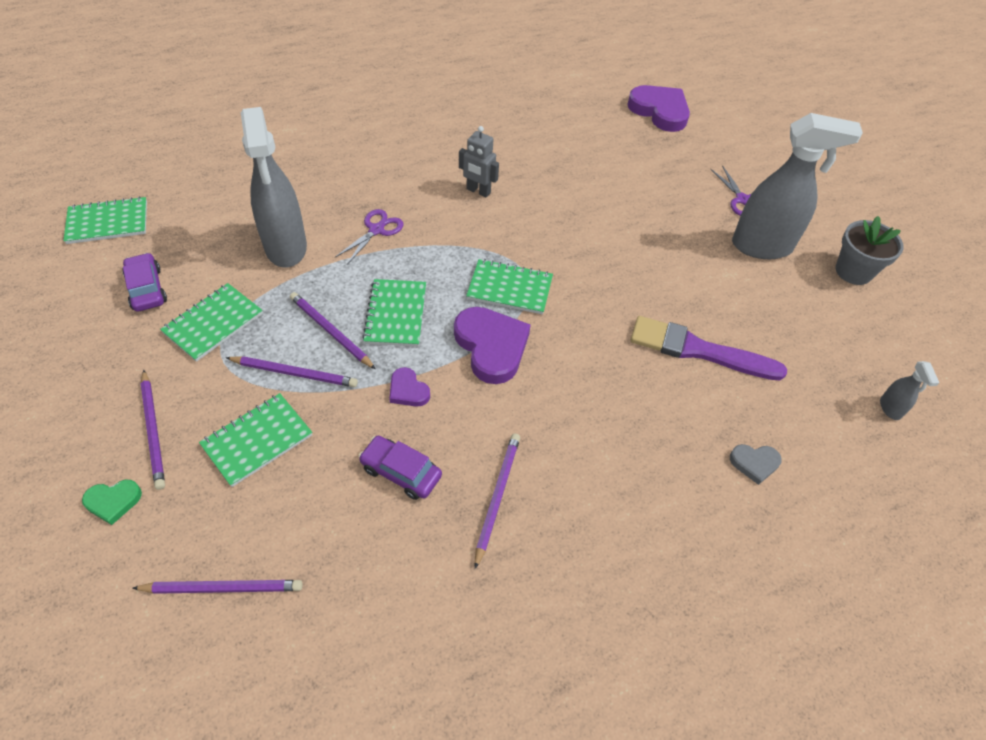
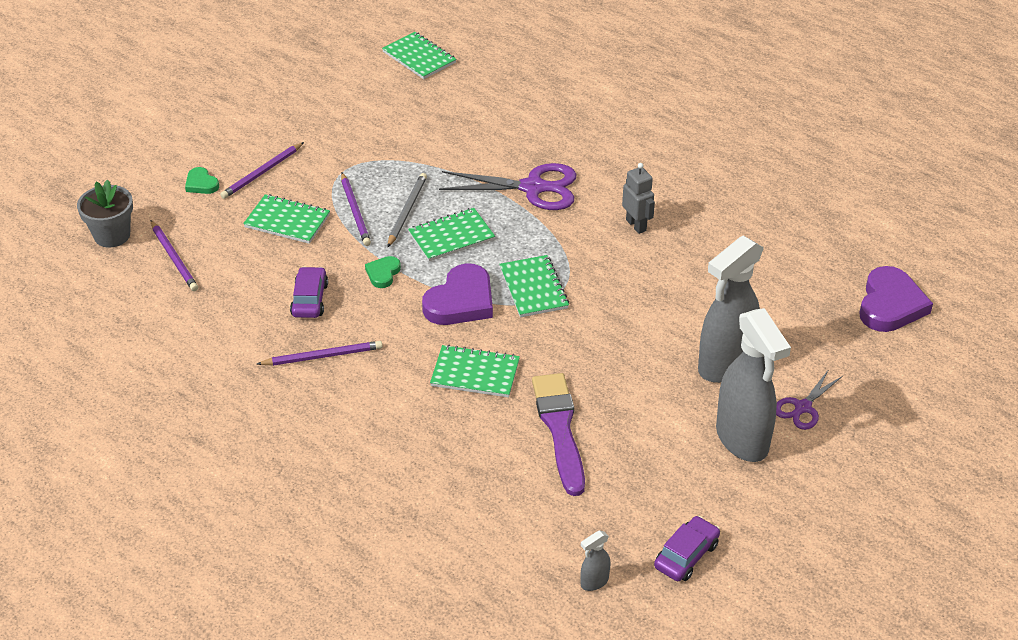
camera: 65 degrees right, 10 degrees down
(146, 289) = (374, 107): purple car -> purple car (686, 555)
(213, 323) = (368, 153): green notebook -> green notebook (475, 373)
(286, 248) = (470, 151): grey spray bottle -> grey spray bottle (724, 365)
(331, 332) = (406, 211): purple pencil -> grey pencil
(376, 230) = (533, 188): purple scissors -> purple scissors, size x1.77
(408, 390) = (383, 273): purple heart -> green heart
(478, 191) = (636, 225): grey robot -> grey robot turned 150 degrees clockwise
(754, 463) = (459, 497): grey heart -> none
(853, 271) = (769, 520): grey flower pot -> grey flower pot (112, 235)

